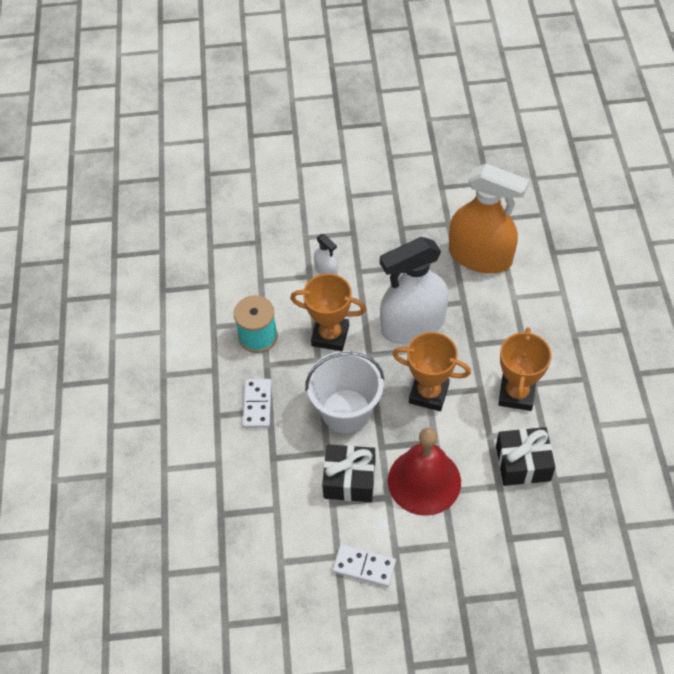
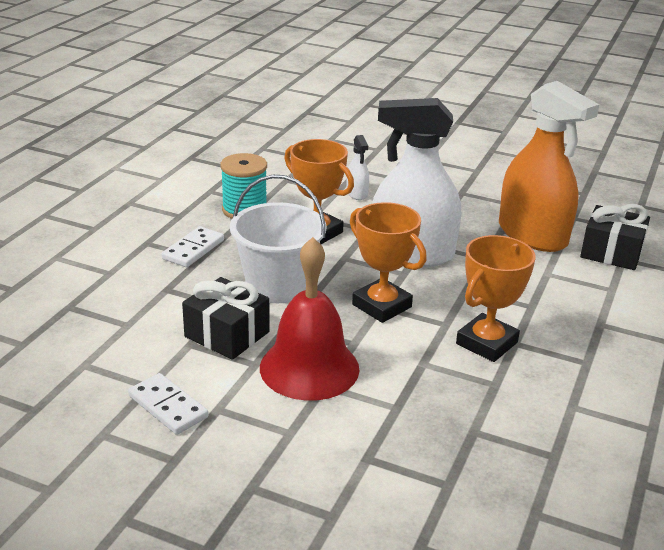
camera: 25 degrees right, 25 degrees down
(523, 463) = (444, 400): black gift -> black gift (611, 252)

